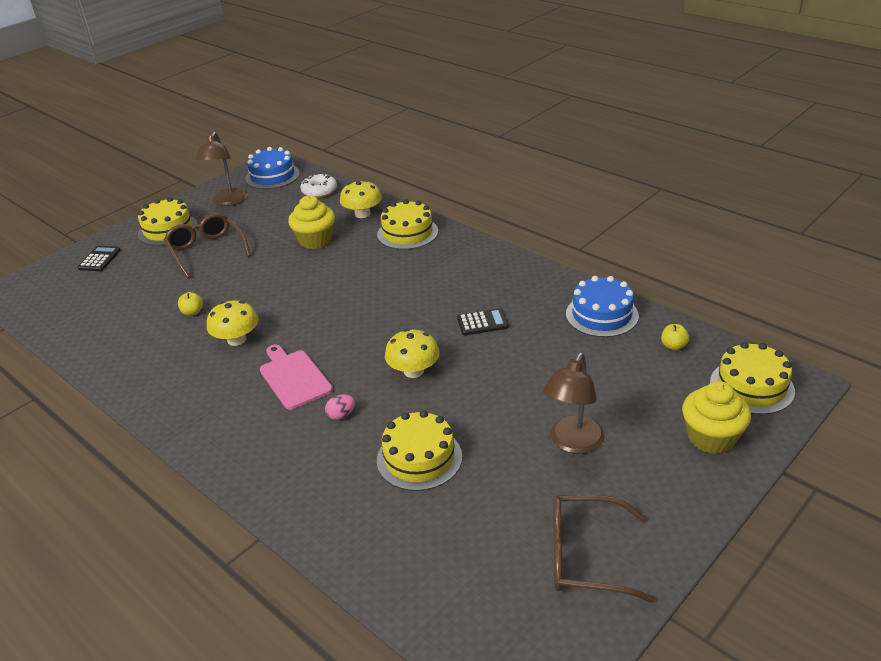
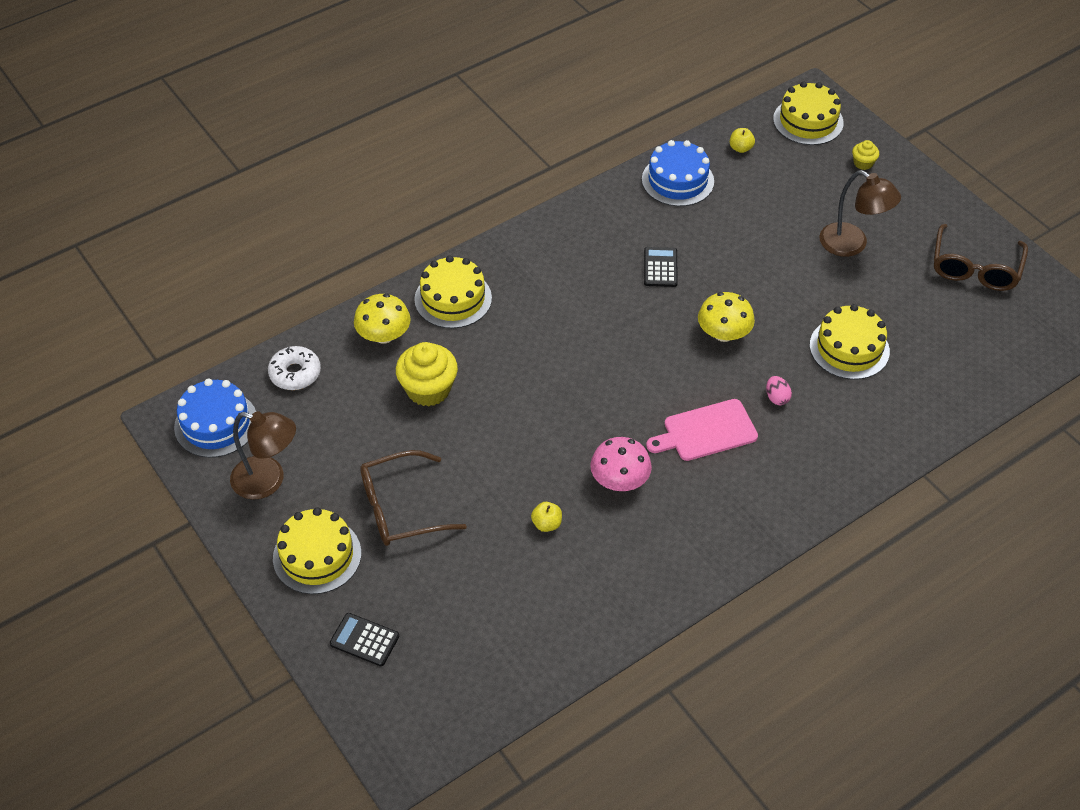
camera: 80 degrees left, 15 degrees up
(236, 339) = (619, 480): yellow mushroom -> pink mushroom
(711, 437) = (863, 163): yellow cupcake -> yellow cupcake, size x0.50

